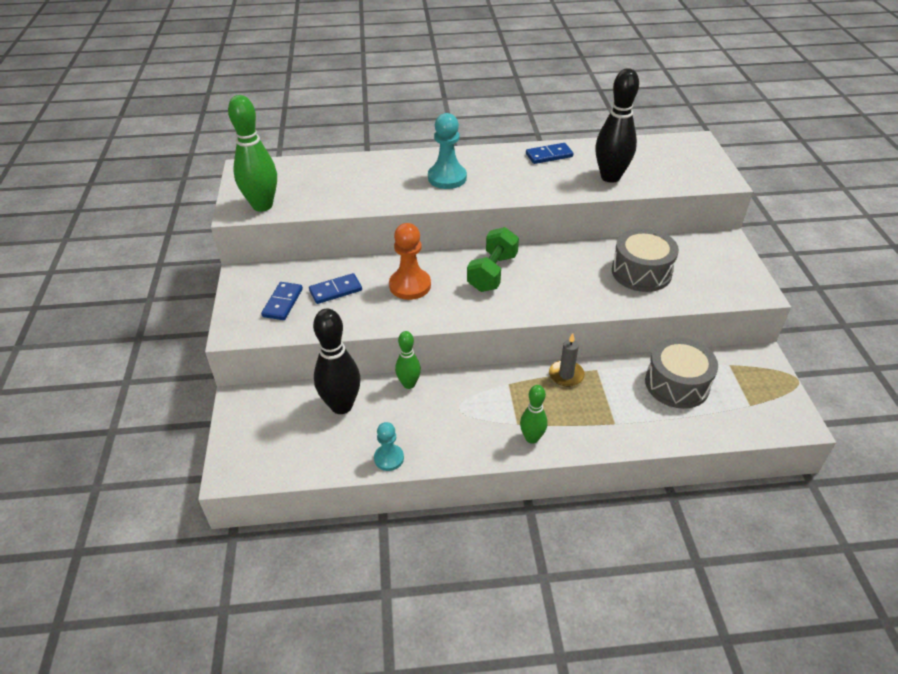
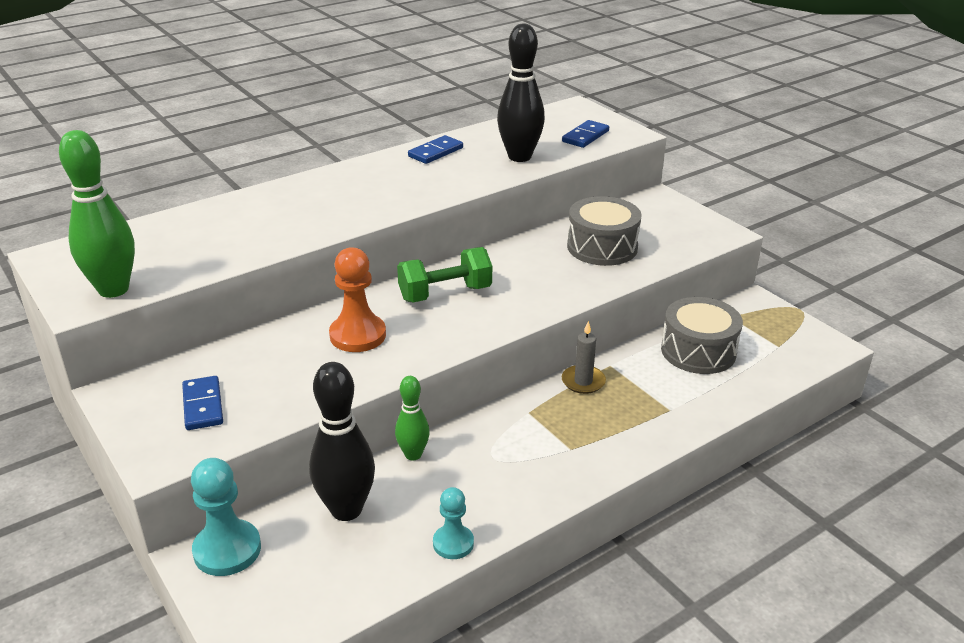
camera: 30 degrees left, 10 degrees down
(335, 290) = (265, 369): blue domino -> blue domino (585, 136)
(447, 178) = (337, 200): turquoise pawn -> turquoise pawn (227, 550)
(492, 273) = (445, 293): green dumbbell -> green dumbbell turned 75 degrees clockwise
(532, 438) = (598, 457): green bowling pin -> none

